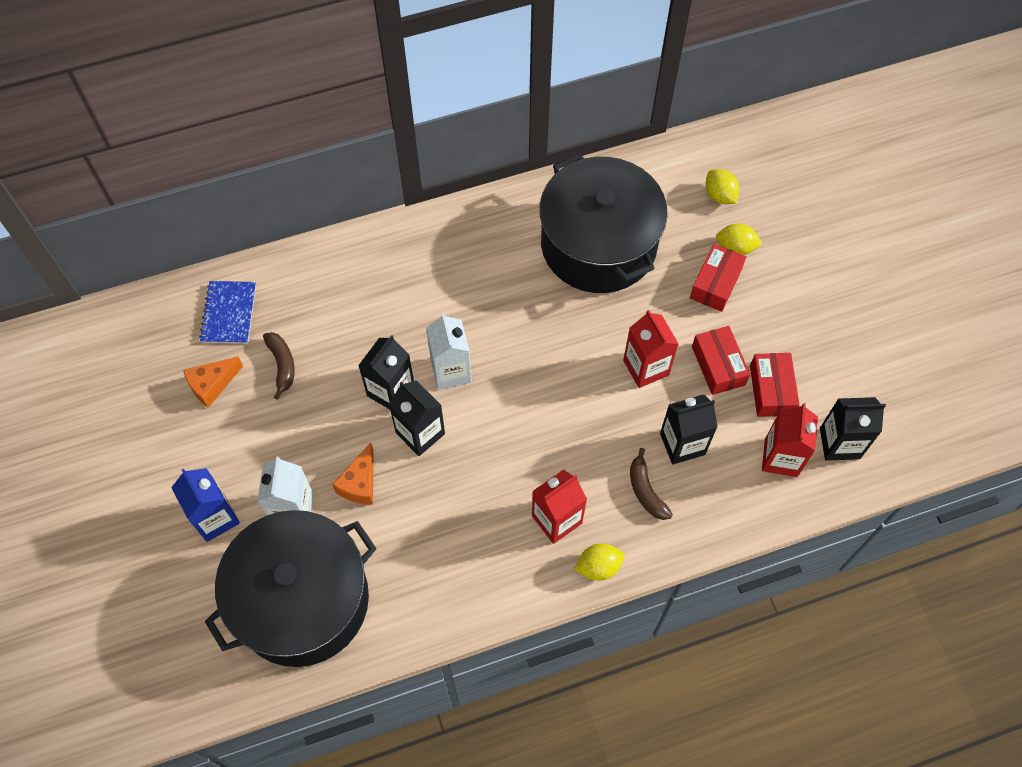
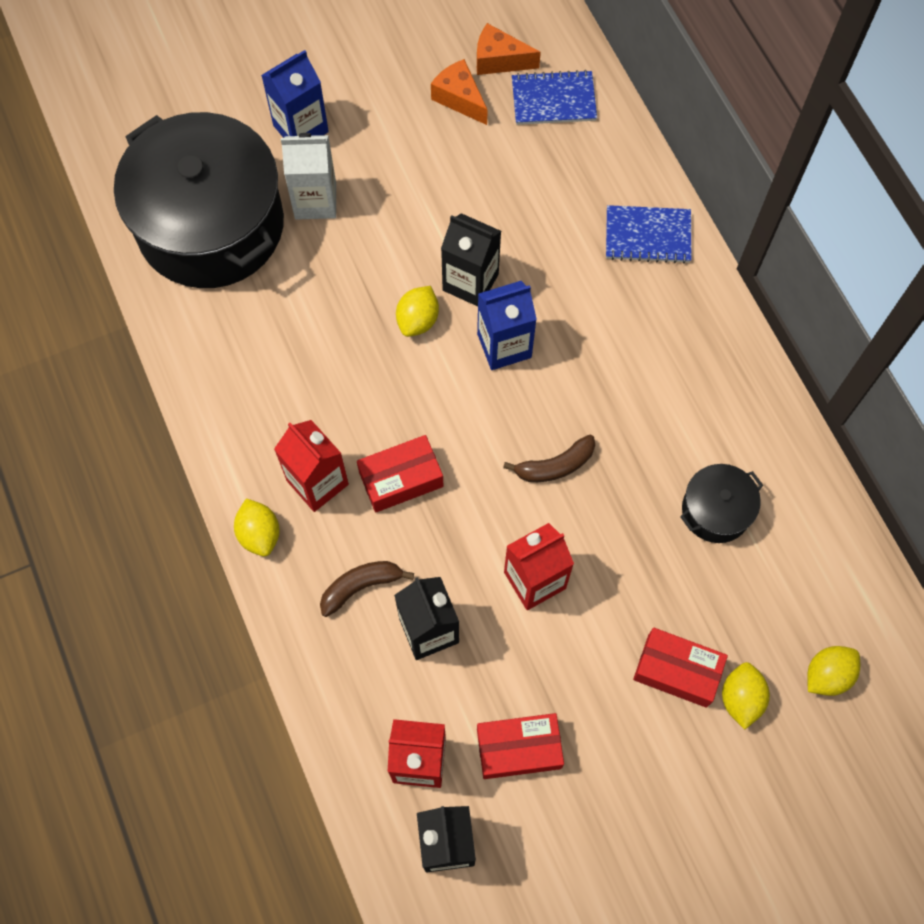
camera: 85 degrees right, 5 degrees up
(282, 365) = (492, 164): brown banana -> brown banana (555, 466)
(360, 483) = (350, 264): orange cheese -> orange cheese (499, 60)
(368, 260) = (647, 236): none -> blue notebook
(420, 433) = (418, 320): black carton -> yellow lemon
(451, 371) = (504, 345): white carton -> blue carton
(598, 244) = (716, 510): black pot -> black pot, size x0.43
(718, 366) = (548, 675): red box -> red box (401, 479)

